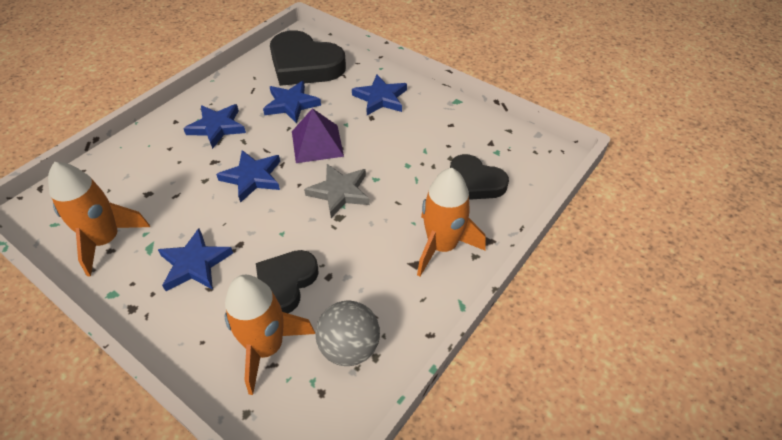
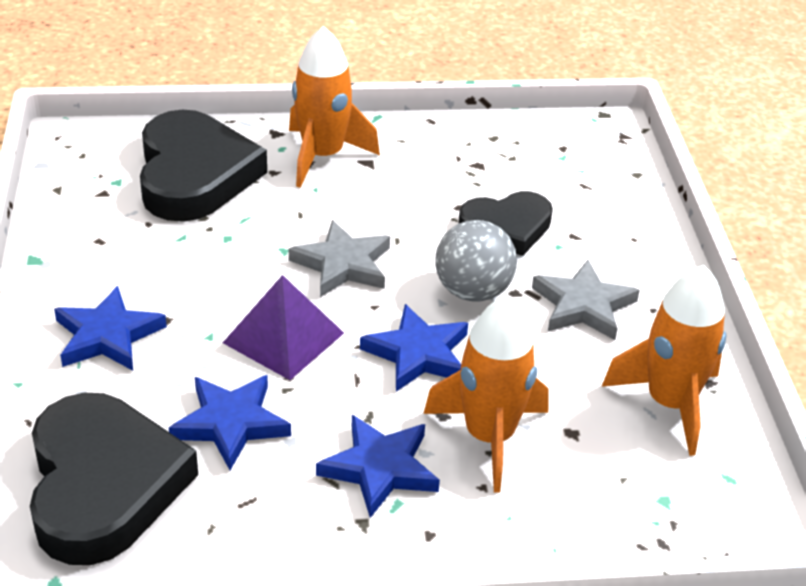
camera: 135 degrees left, 10 degrees down
(195, 264) = (583, 305): blue star -> grey star
(267, 347) = (577, 197): orange rocket -> orange rocket (489, 437)
(349, 347) = (507, 154): grey ball -> grey ball (473, 291)
(475, 182) = (194, 175): black heart -> black heart, size x1.63

